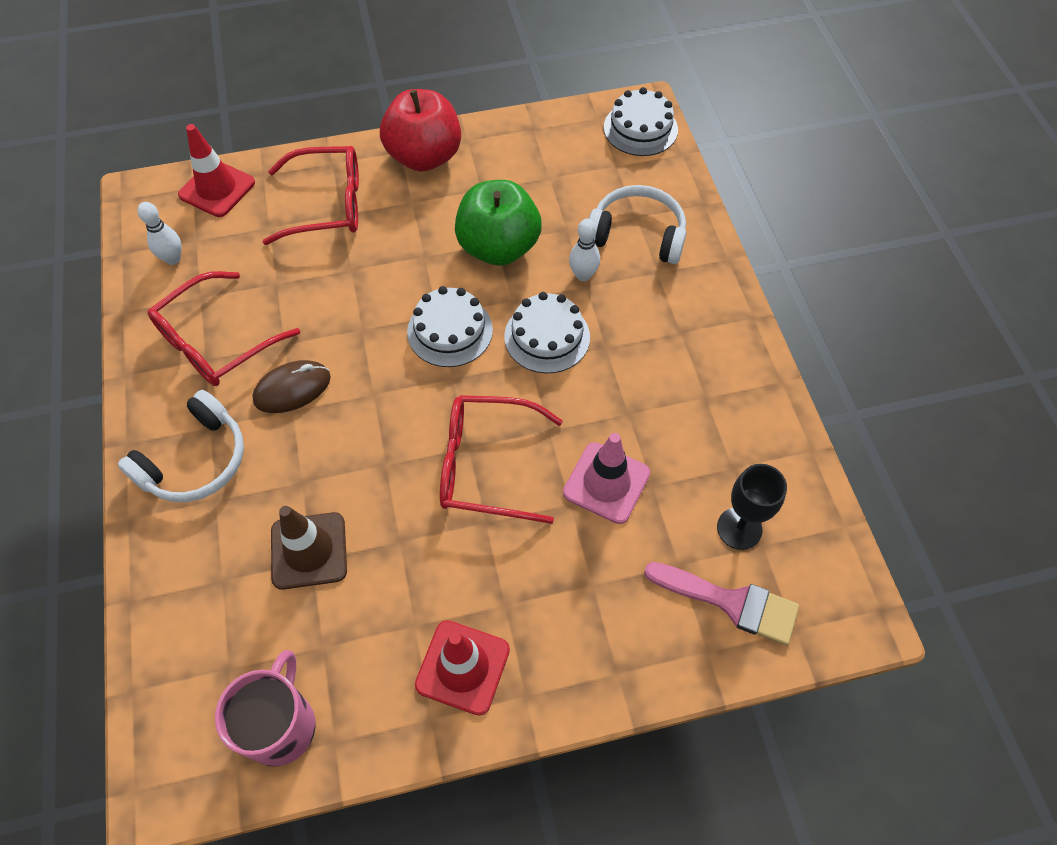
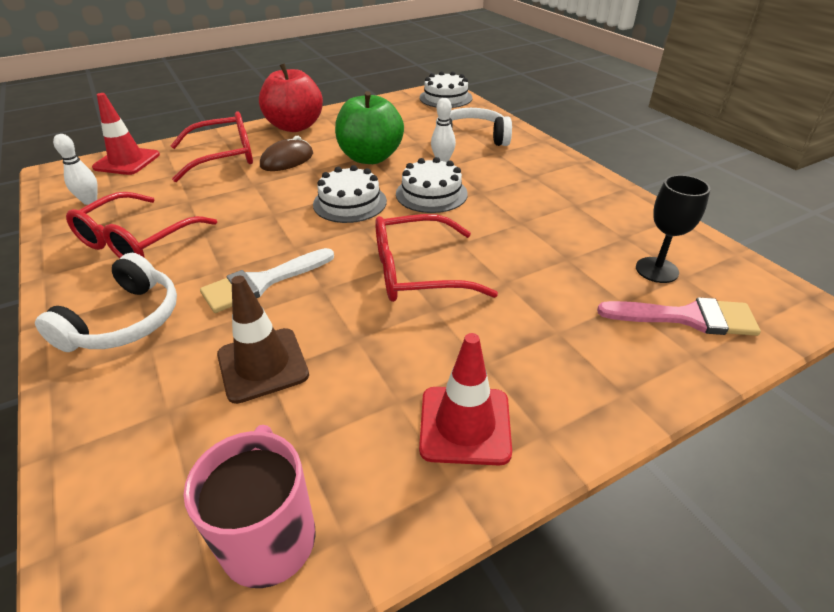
camera: 15 degrees left, 20 degrees down
(292, 389) = (217, 257): brown mouse -> brown mouse (287, 160)
(329, 440) = (261, 283): none -> white brush
(606, 483) = (528, 264): pink traffic cone -> none

